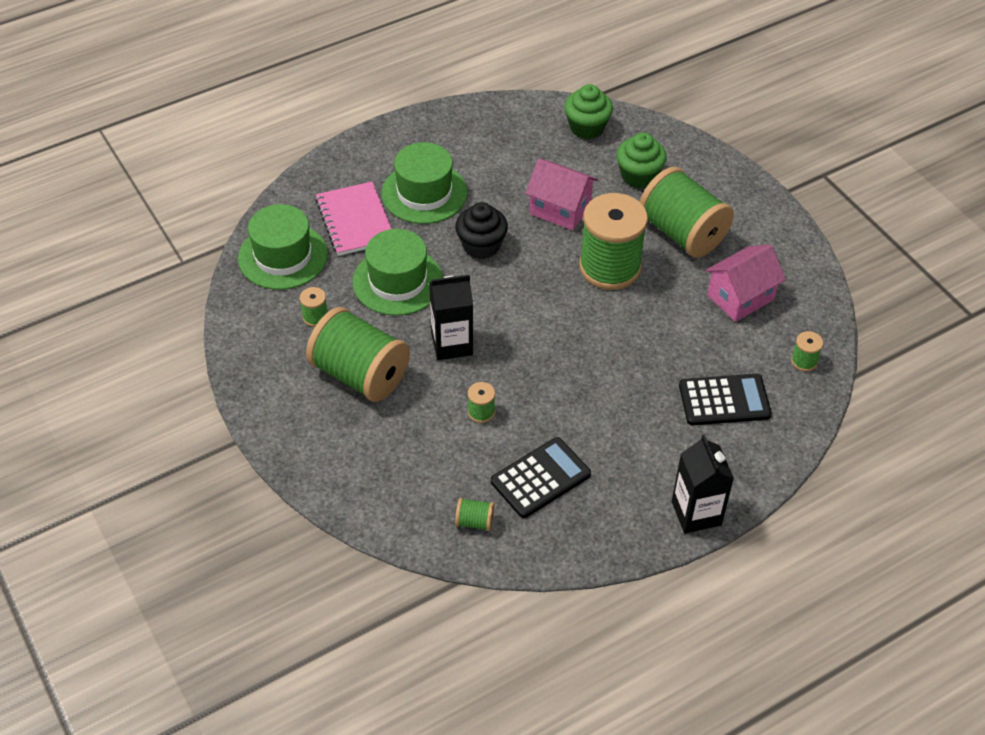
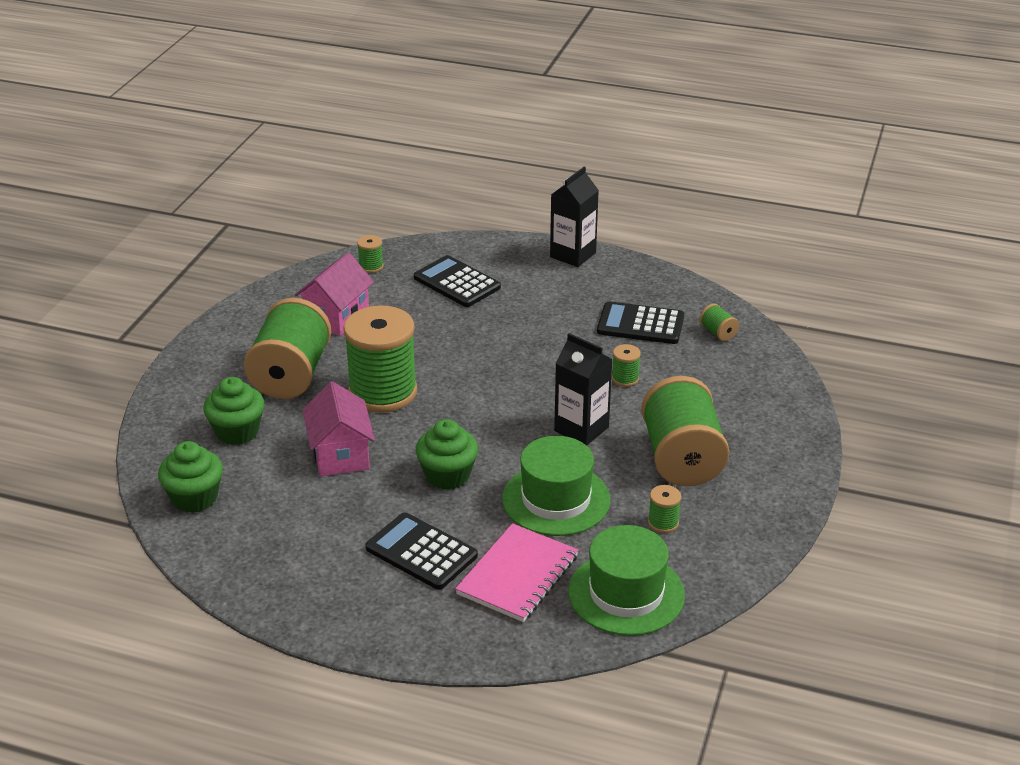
camera: 130 degrees left, 15 degrees down
(424, 193) = (421, 552): green hat -> black calculator
(481, 246) = (447, 475): black cupcake -> green cupcake
(740, 297) = (336, 317): pink house -> pink house turned 75 degrees counterclockwise

